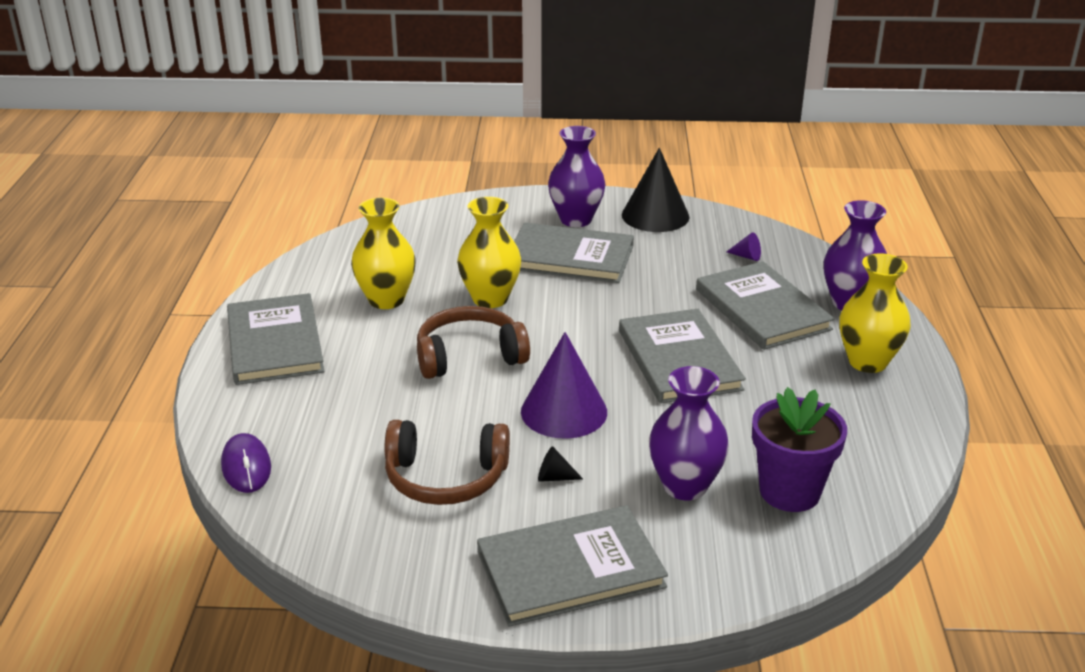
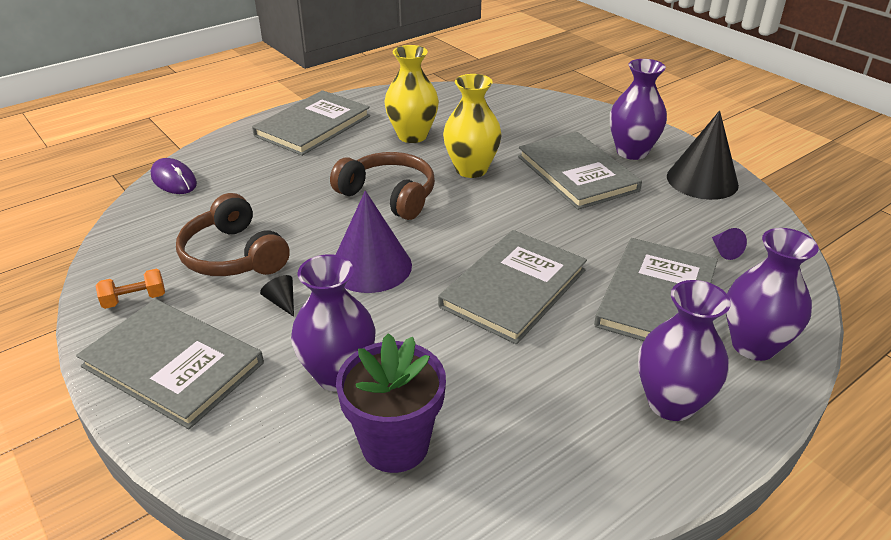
camera: 50 degrees right, 5 degrees up
(246, 466) = (174, 180): purple mouse -> purple mouse turned 75 degrees counterclockwise
(440, 562) = (135, 299): none -> orange dumbbell
(867, 362) = (671, 403): yellow vase -> purple vase

